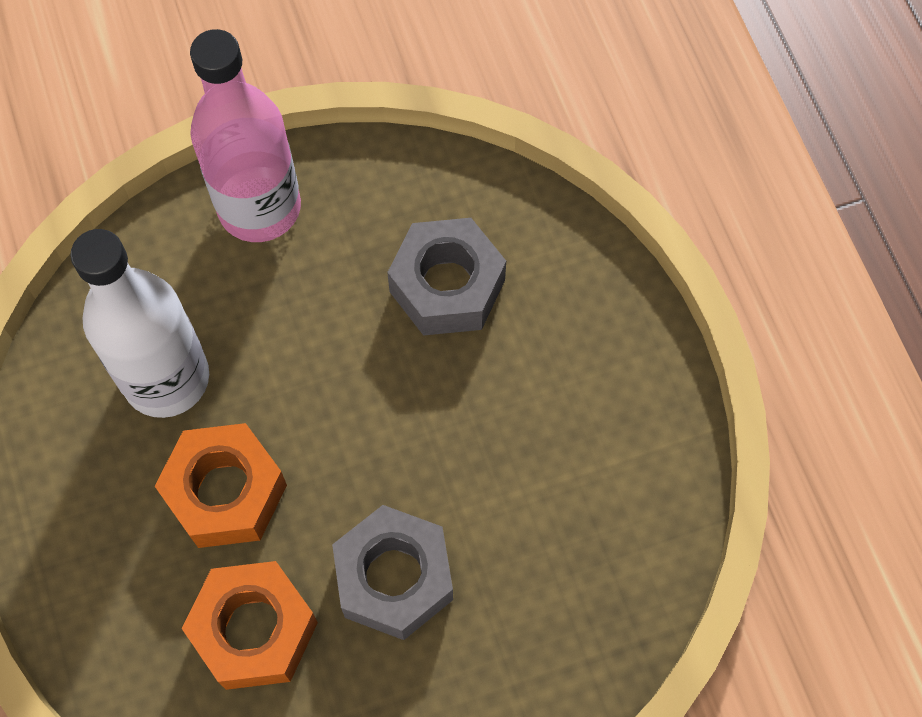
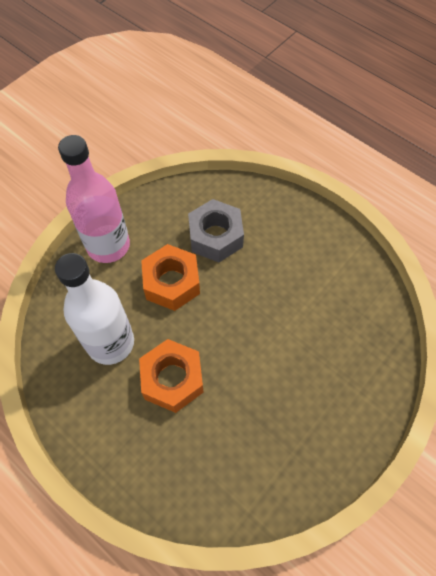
camera: 30 degrees left, 5 degrees down
(254, 630) = (227, 436): orange nut -> orange nut (172, 283)
(394, 578) = (276, 374): grey nut -> none

